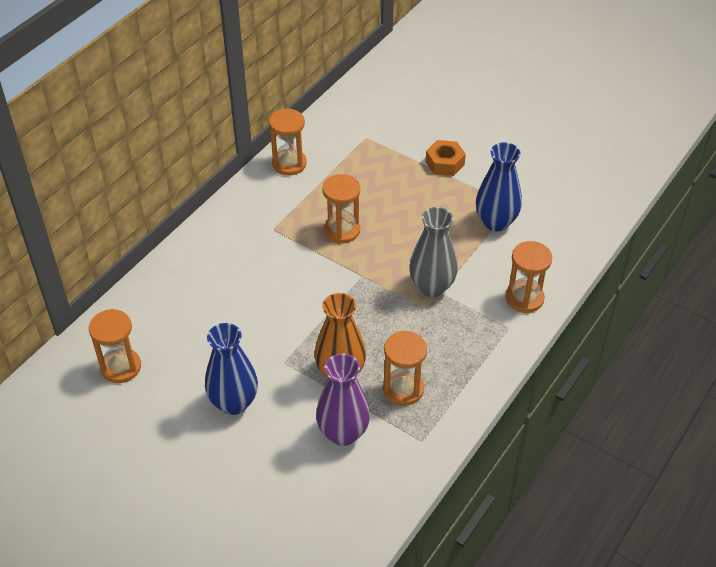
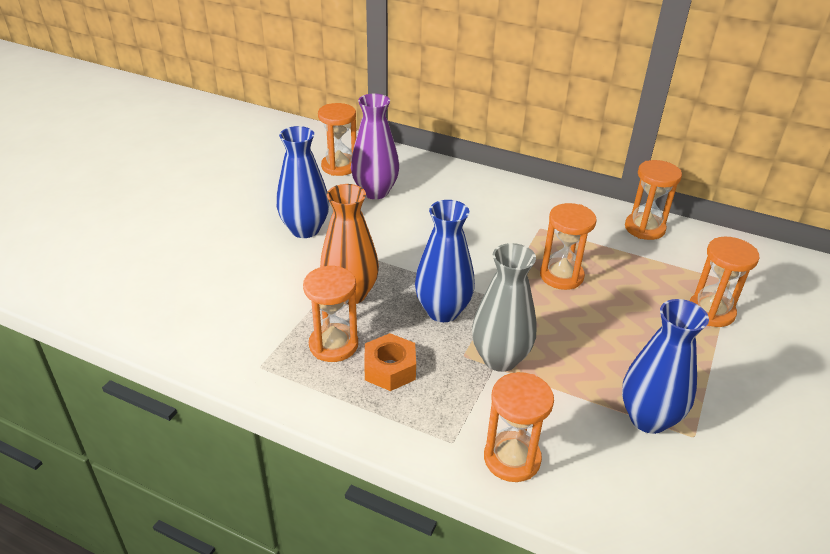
camera: 80 degrees right, 10 degrees down
(343, 433) = (270, 303): purple vase -> purple vase (375, 192)
(373, 313) = (443, 311): none -> blue vase
(398, 159) = (711, 312): none -> orange hourglass
(445, 163) = (733, 357): orange nut -> orange nut (390, 369)

